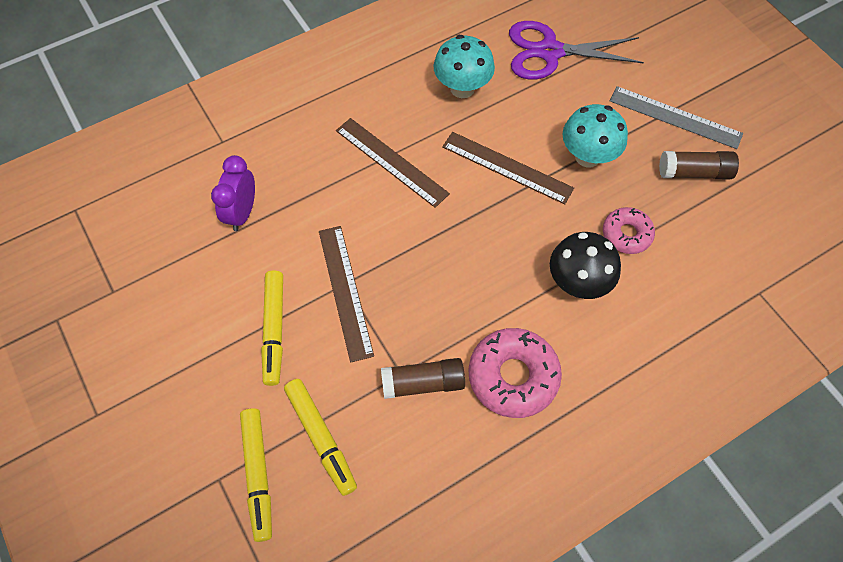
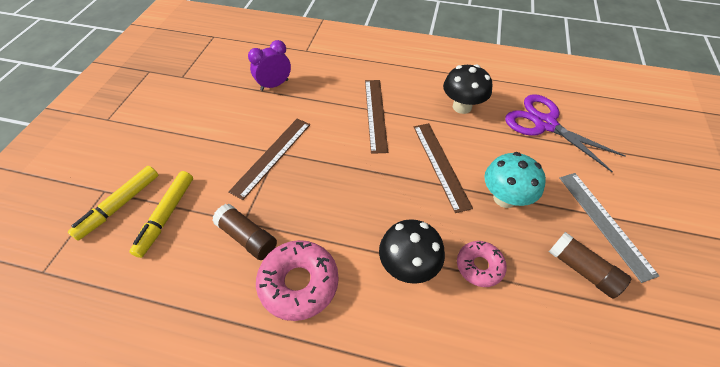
camera: 45 degrees right, 10 degrees down
(274, 330) = (217, 146): yellow marker -> none
(462, 88) = (462, 107): turquoise mushroom -> black mushroom

